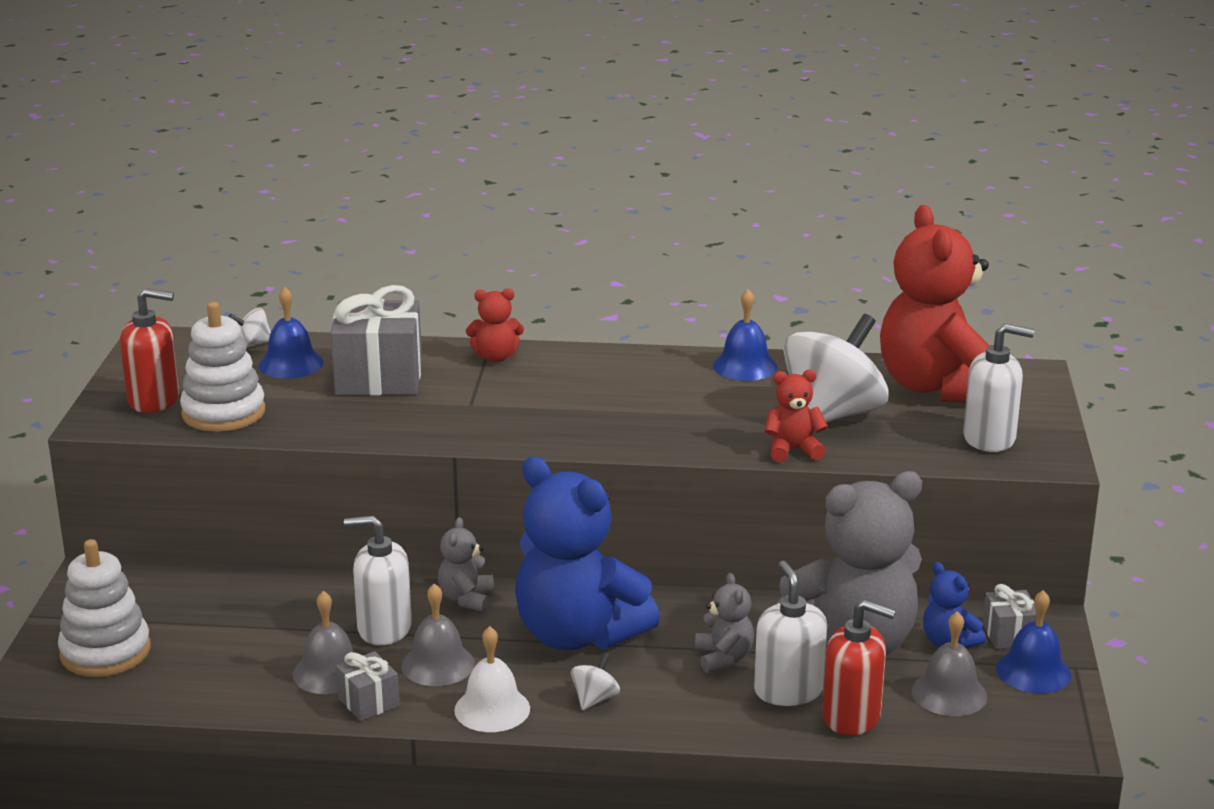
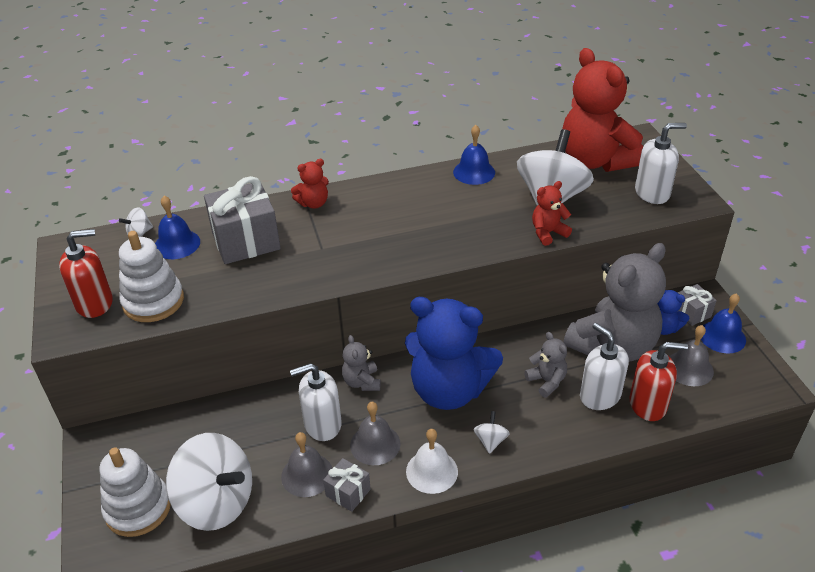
camera: 20 degrees left, 15 degrees up
(201, 670) = (216, 502): none -> white spinning top

